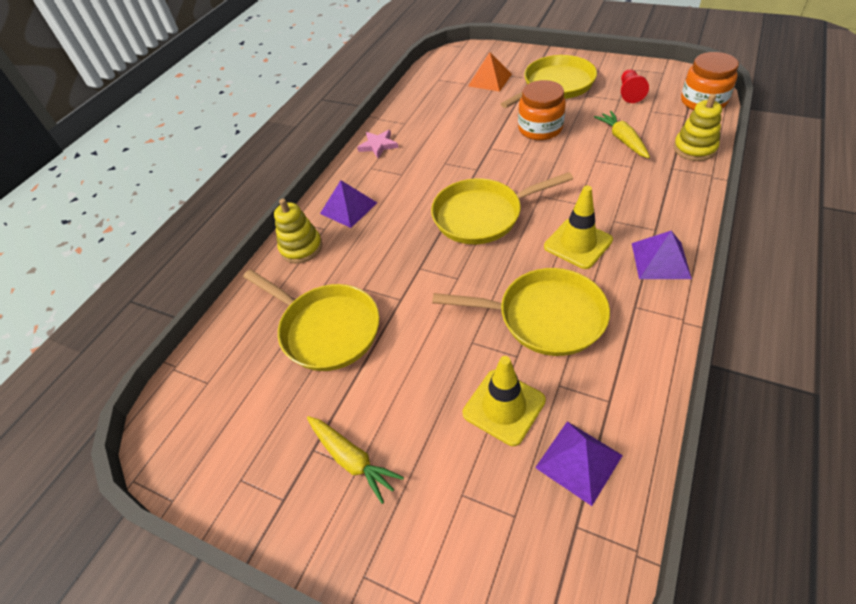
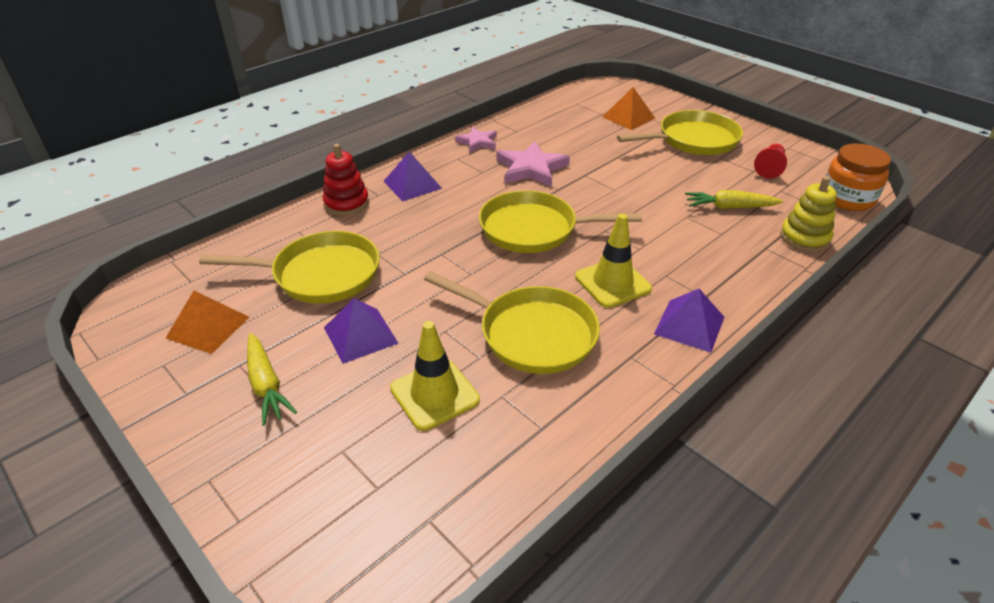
camera: 15 degrees right, 10 degrees down
(257, 424) = (208, 327): none -> orange pyramid
(301, 248) = (346, 203): yellow stacking toy -> red stacking toy
(326, 329) = (320, 274): yellow pan -> yellow pan turned 60 degrees counterclockwise
(441, 157) = (531, 168): none -> pink star
(540, 129) = (648, 173): orange jar -> none
(579, 461) = (472, 467): purple pyramid -> purple pyramid (360, 335)
(622, 140) = (729, 207): yellow carrot -> yellow carrot turned 90 degrees counterclockwise

